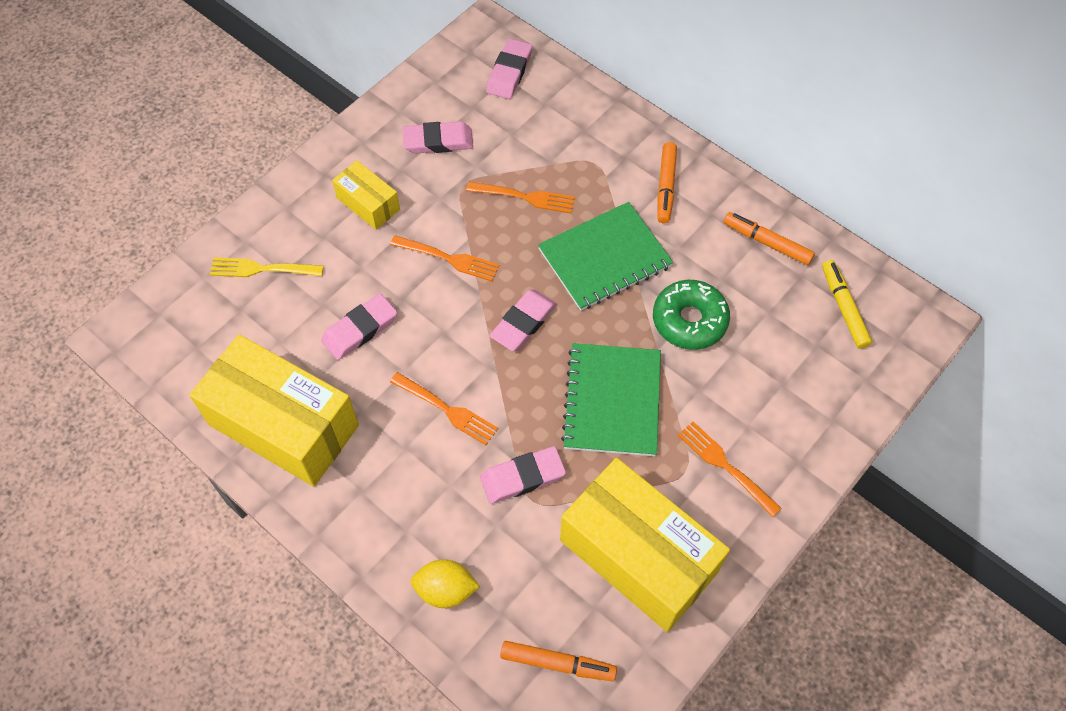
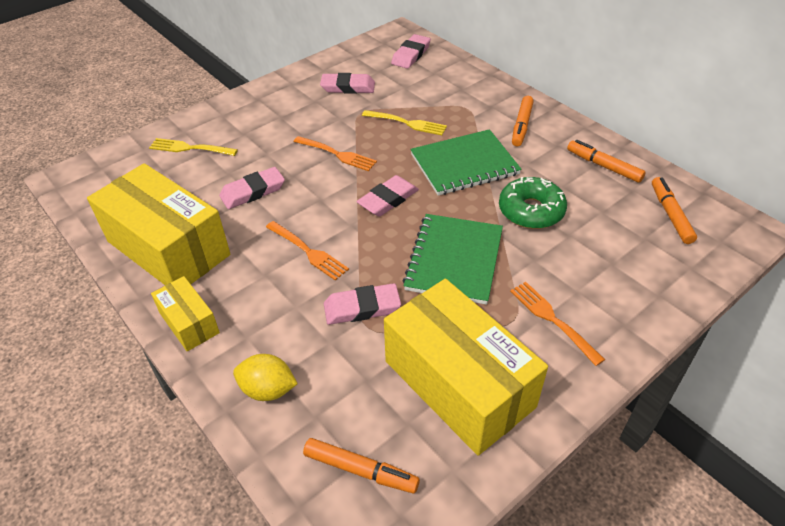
camera: 10 degrees right, 15 degrees down
(368, 204) = (284, 117): yellow box -> yellow box (189, 323)
(524, 197) = (406, 123): orange fork -> yellow fork
(843, 307) = (670, 214): yellow marker -> orange marker

